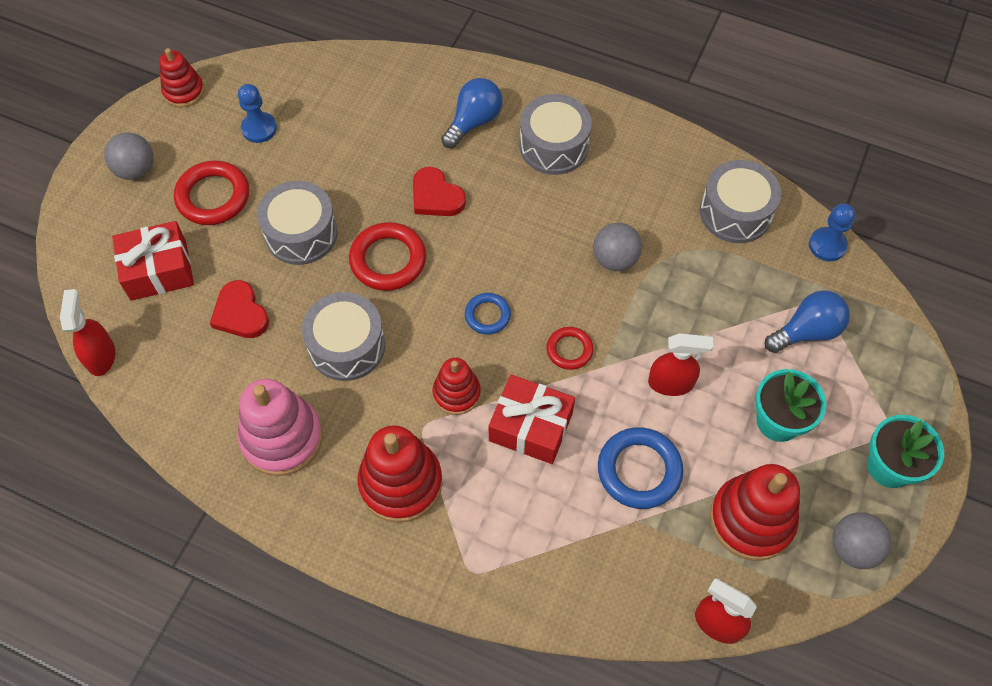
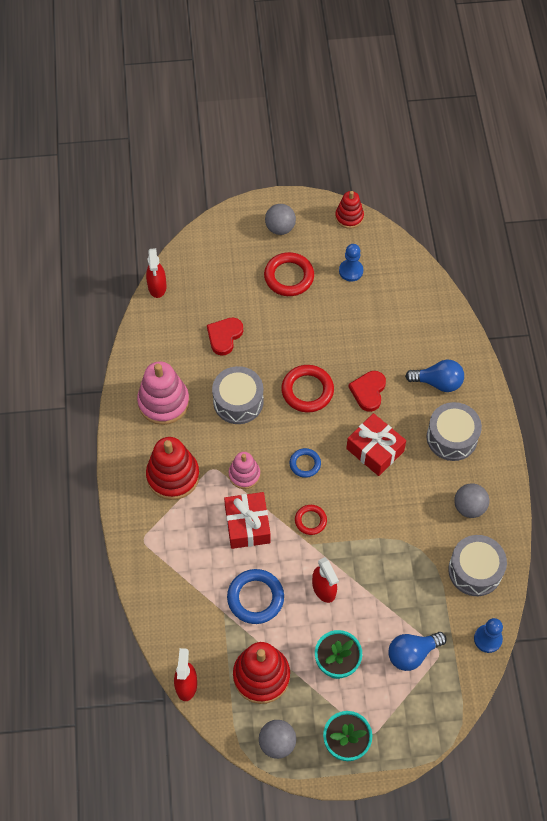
camera: 60 degrees right, 0 degrees up
(101, 356) = (157, 287): red spray bottle -> red spray bottle turned 120 degrees clockwise
(158, 270) = (225, 280): red gift -> red gift (375, 450)
(301, 233) = (294, 335): grey drum -> none
(456, 393) = (244, 474): red stacking toy -> pink stacking toy
(615, 259) = (391, 515): grey ball -> grey ball (469, 507)
(807, 331) = (412, 653): blue light bulb -> blue light bulb turned 120 degrees clockwise

